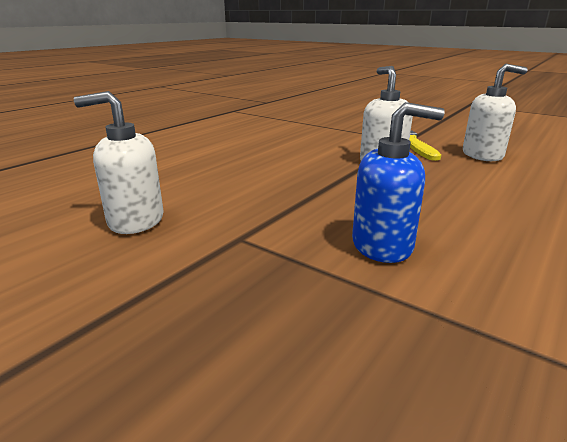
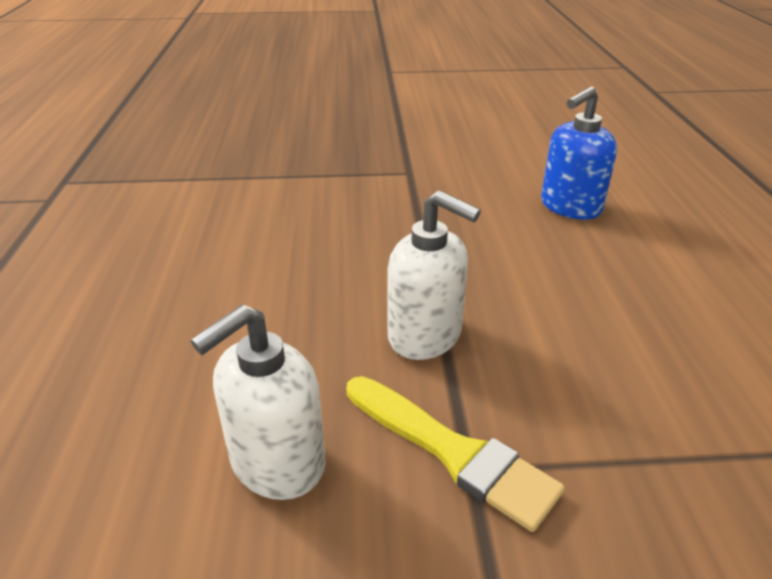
camera: 140 degrees right, 10 degrees up
(135, 220) = (496, 156): white soap dispenser -> none
(382, 245) = (307, 203): blue soap dispenser -> blue soap dispenser (570, 207)

